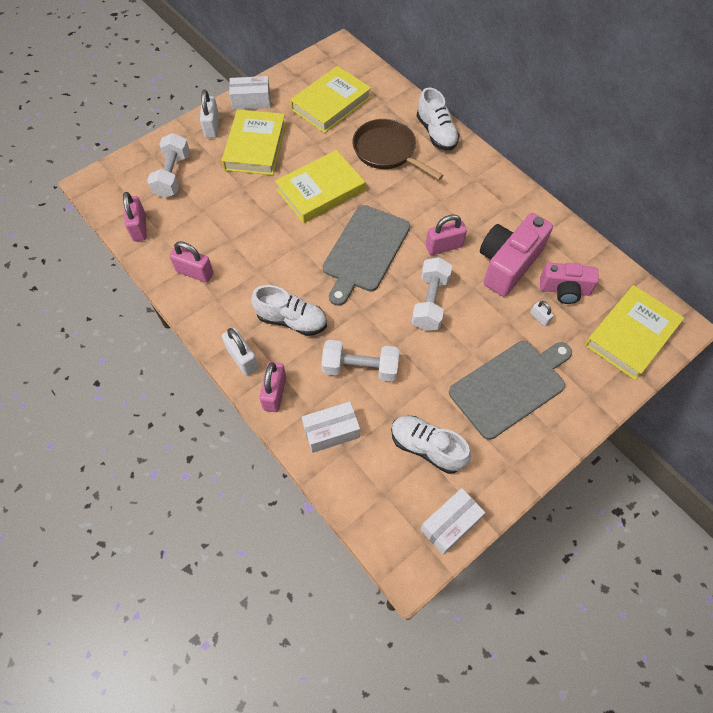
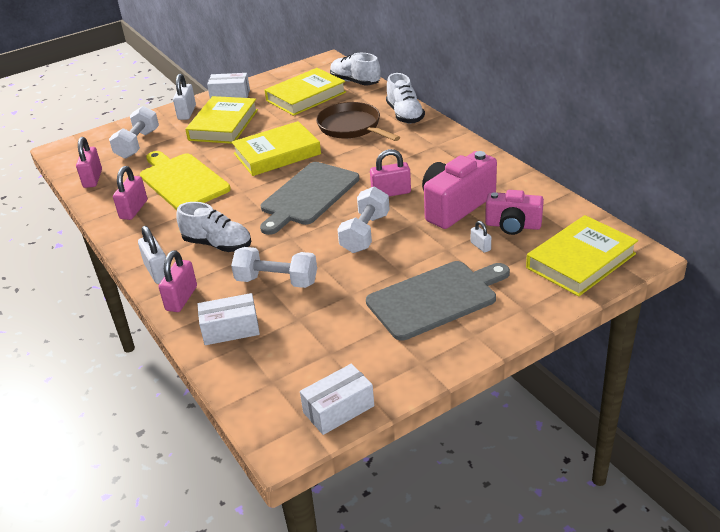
camera: 10 degrees right, 25 degrees down
(195, 272) = (134, 209): pink padlock -> pink padlock turned 75 degrees clockwise
(233, 230) = (182, 181): none -> yellow cutting board
(427, 448) = (330, 345): white shoe -> white shoe (355, 82)

